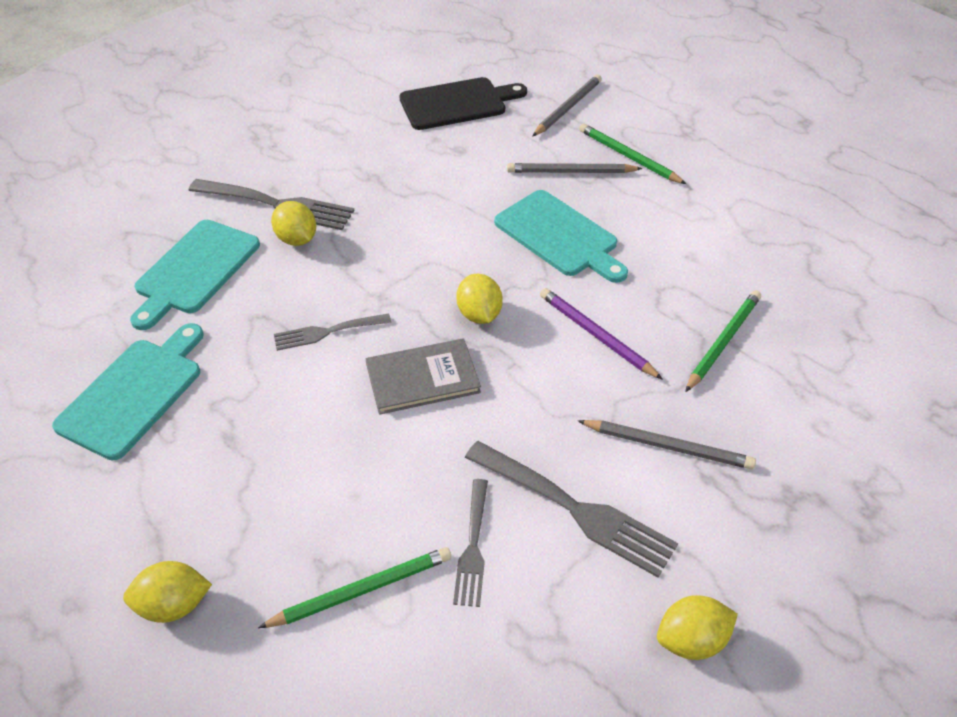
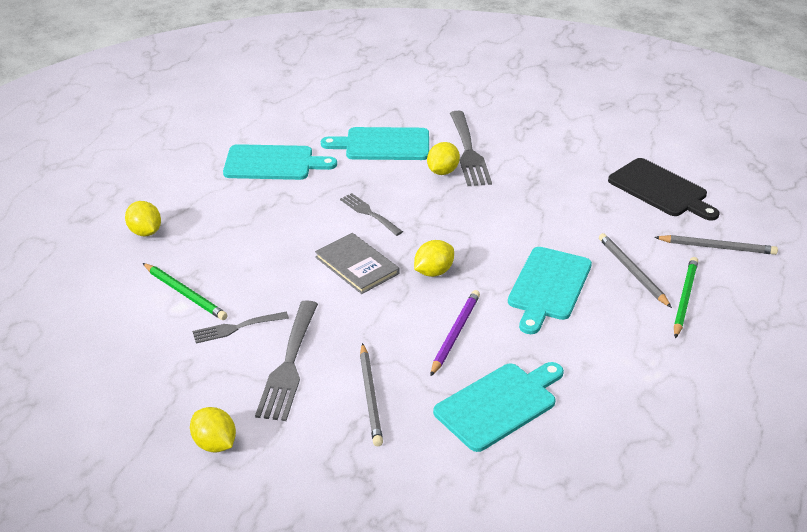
camera: 65 degrees right, 10 degrees down
(723, 341) = (499, 404): green pencil -> turquoise cutting board

